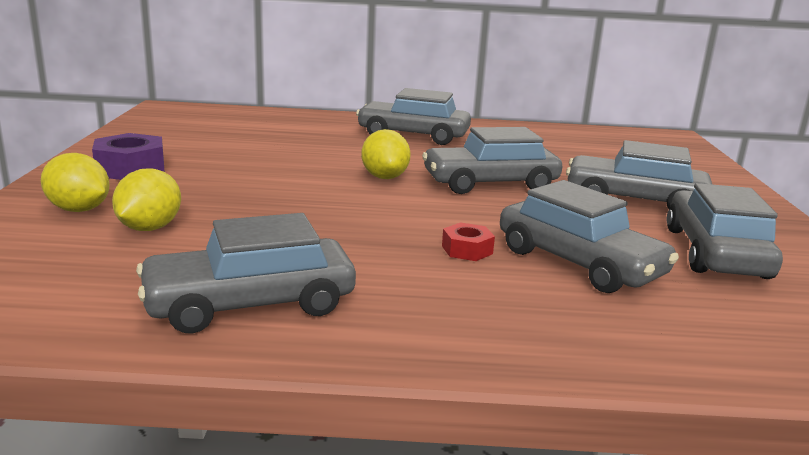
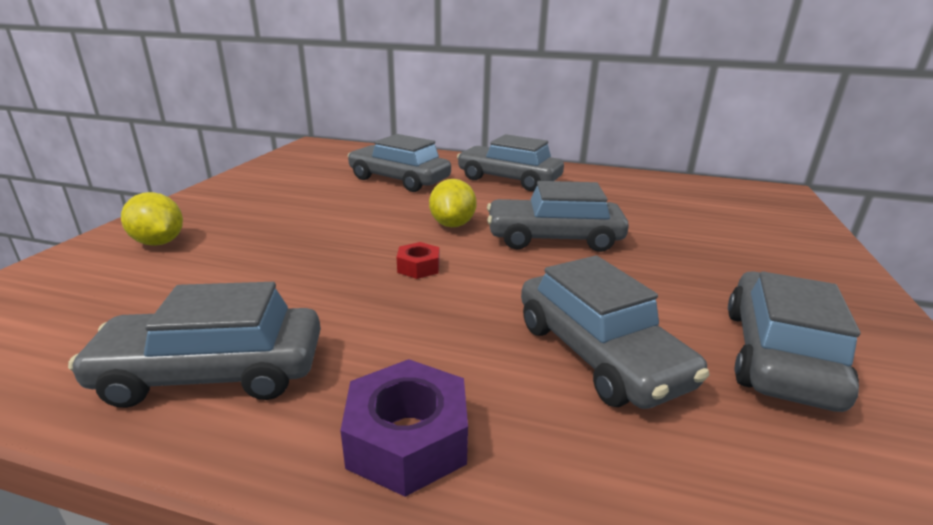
camera: 15 degrees right, 5 degrees up
(130, 169) = (237, 202): purple nut -> purple nut (407, 440)
(149, 228) = (199, 267): yellow lemon -> none
(467, 250) = (481, 322): red nut -> red nut (418, 267)
(634, 200) = (704, 270): grey car -> grey car (399, 179)

